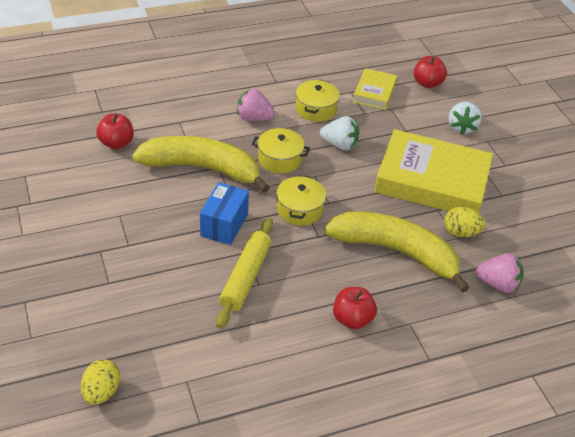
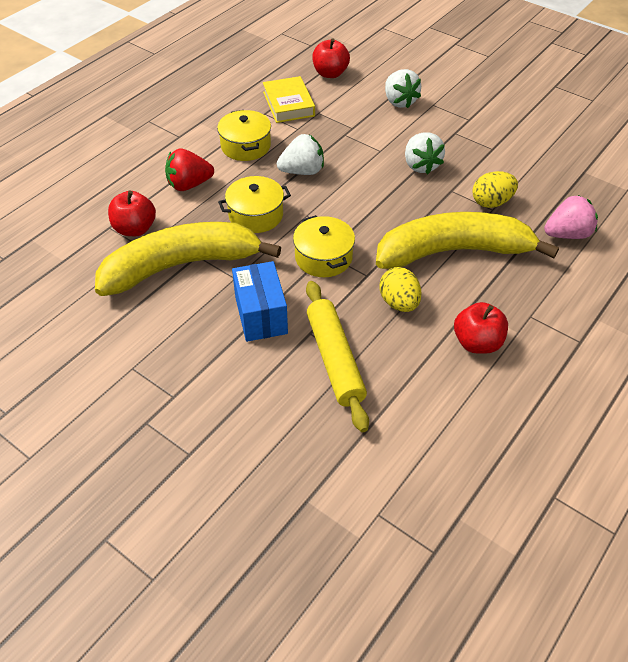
camera: 30 degrees left, 5 degrees up
(101, 392) = (297, 590): yellow egg -> yellow egg (399, 303)
(116, 143) = (55, 286): red apple -> red apple (135, 229)
(254, 118) = (189, 185): pink strawberry -> red strawberry
(432, 181) = (421, 165): yellow book -> white strawberry

